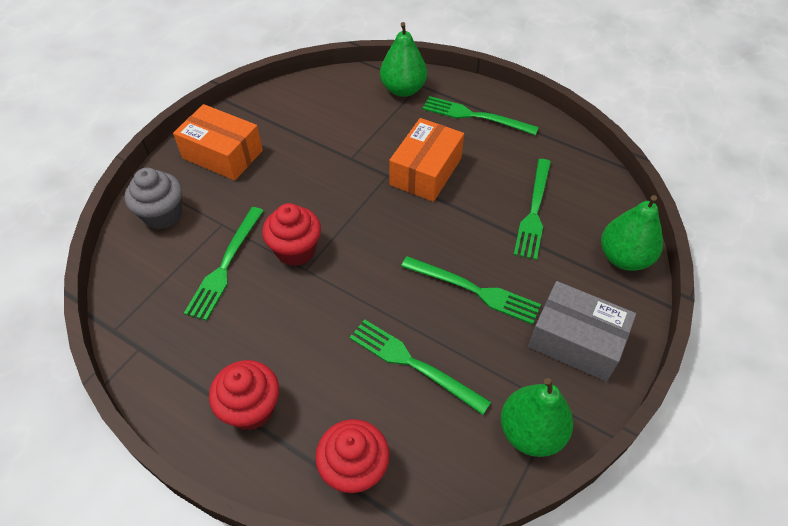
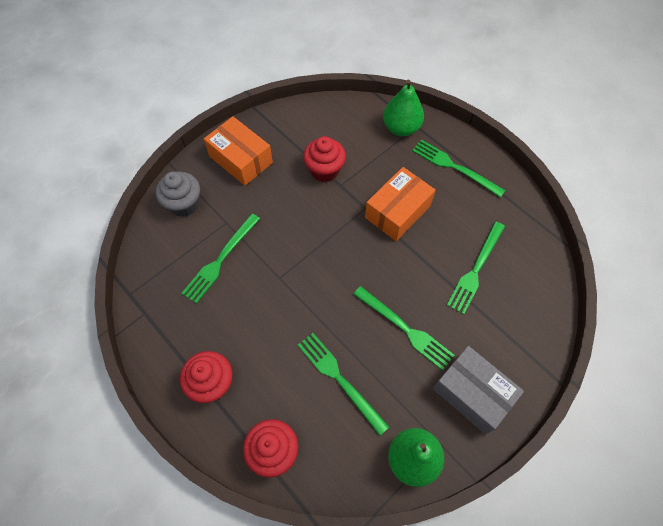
camera: 15 degrees right, 10 degrees up
(295, 250) = (276, 259): red cupcake -> red cupcake (324, 170)
(624, 258) = (537, 330): green pear -> none

